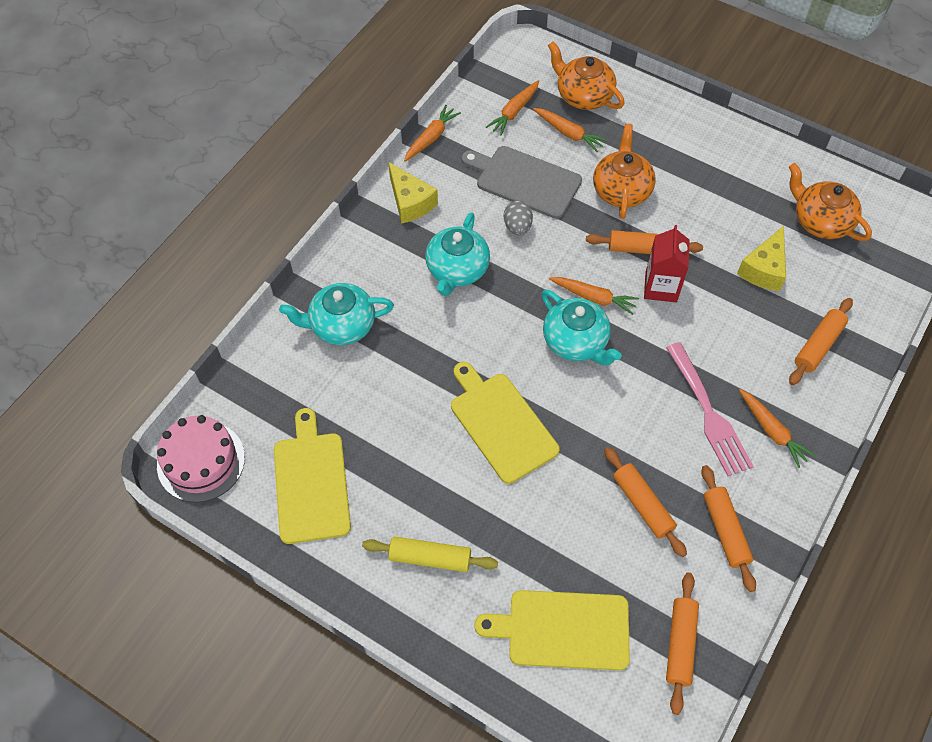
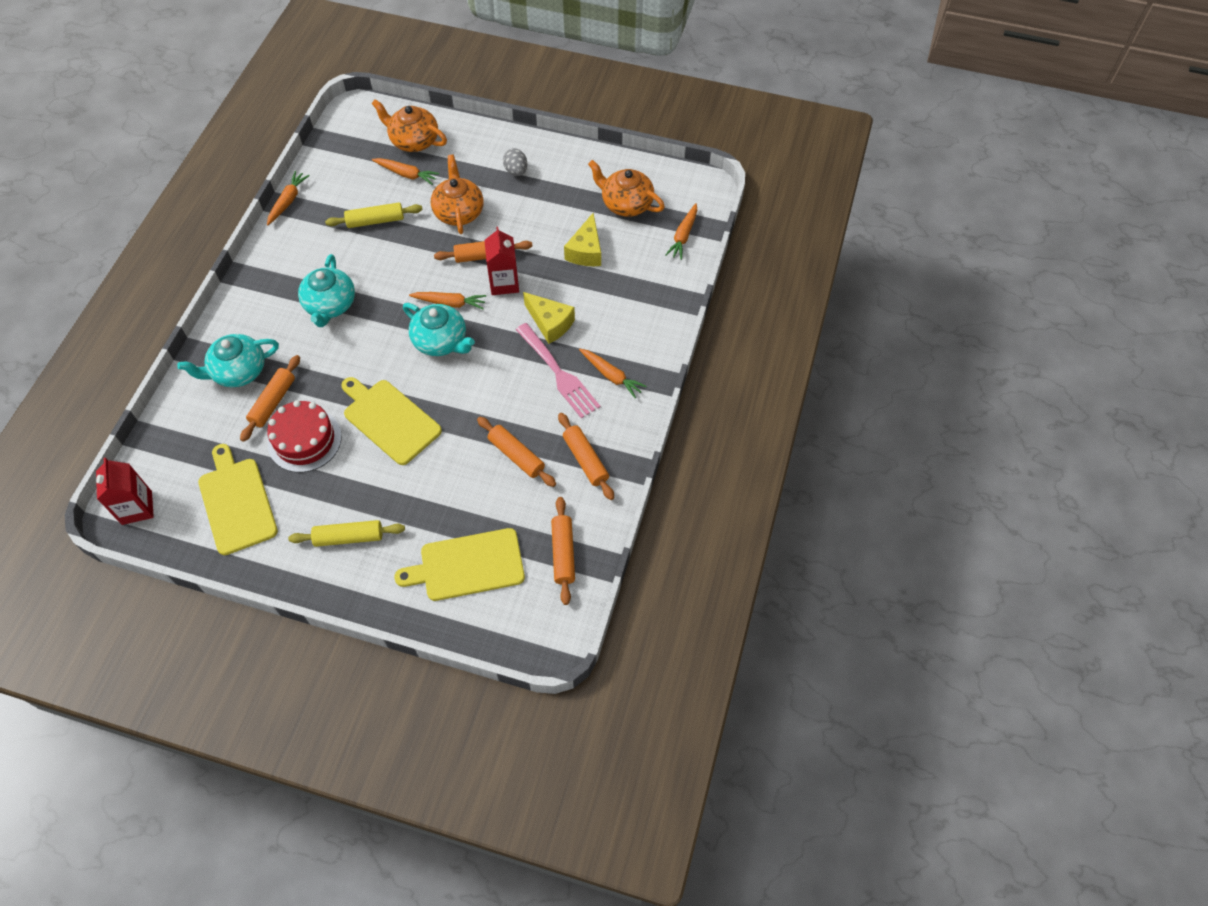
camera: 15 degrees left, 0 degrees up
(201, 461) = (137, 508): pink cake -> red carton
(400, 425) = (304, 440): none -> red cake
(410, 202) = (279, 258): yellow cheese -> yellow cheese (550, 323)
(514, 112) = (356, 165): orange carrot -> orange carrot (683, 236)
(517, 227) = (376, 259): grey egg -> grey egg (516, 171)
(524, 181) = (375, 221): grey cutting board -> yellow rolling pin
(818, 346) = (638, 302): orange rolling pin -> orange rolling pin (273, 402)

